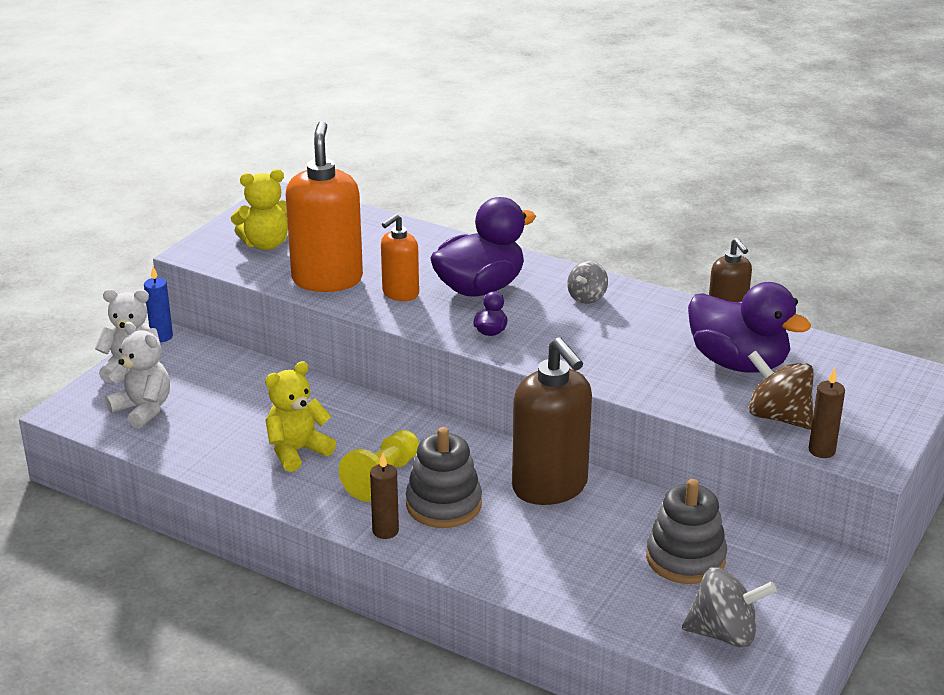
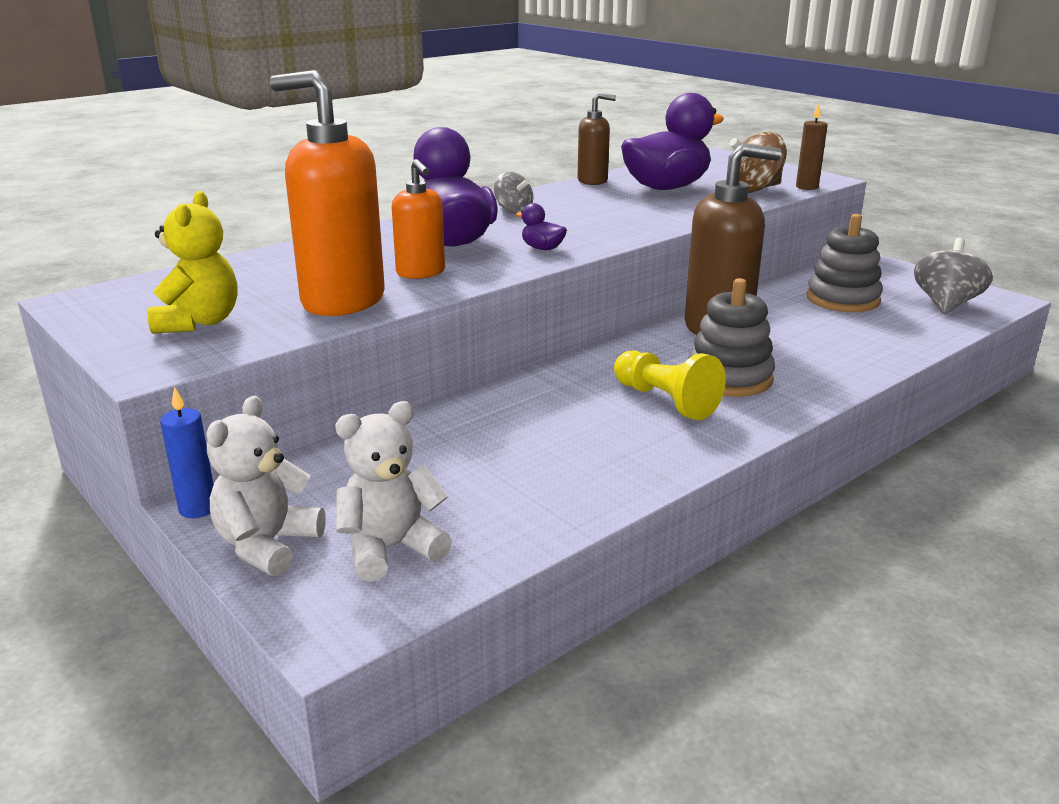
camera: 70 degrees left, 5 degrees down
(297, 451) = (581, 442): yellow teddy bear -> none
(385, 531) = (768, 413): brown candle -> none

